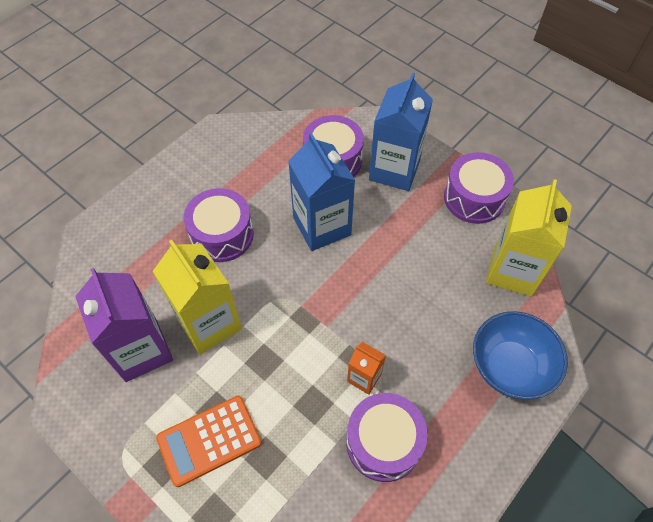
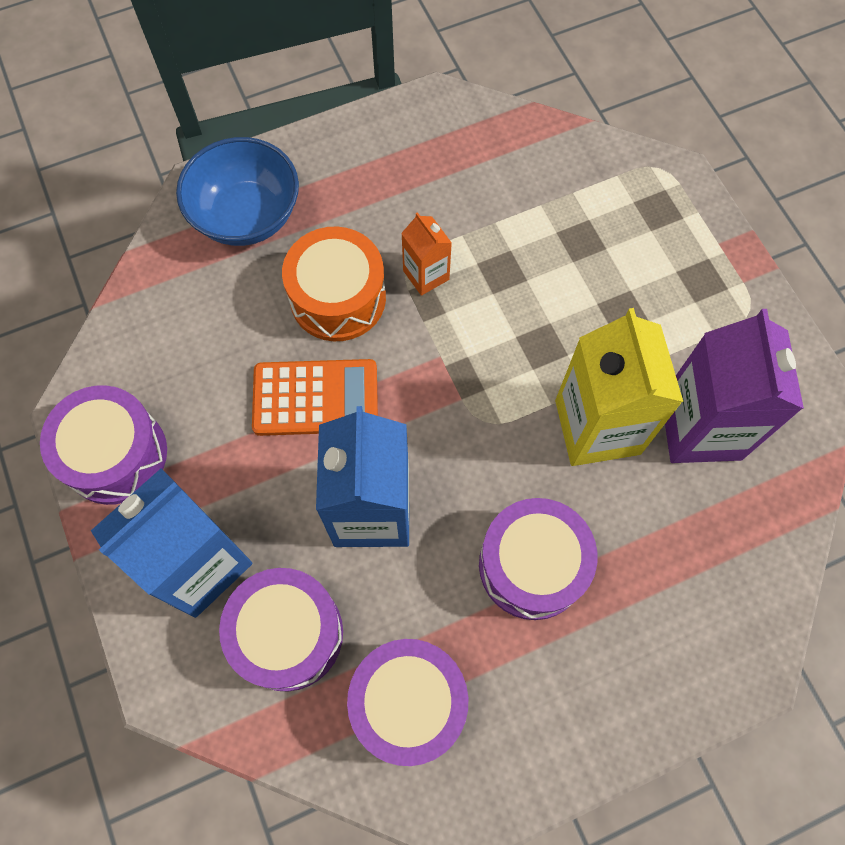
camera: 155 degrees left, 10 degrees up
(209, 440) = (641, 283): orange calculator -> orange calculator (315, 398)
(383, 442) = (441, 201): purple drum -> purple drum (408, 703)
(412, 336) = (338, 298): none -> orange drum
(513, 270) = (150, 323): yellow carton -> none

